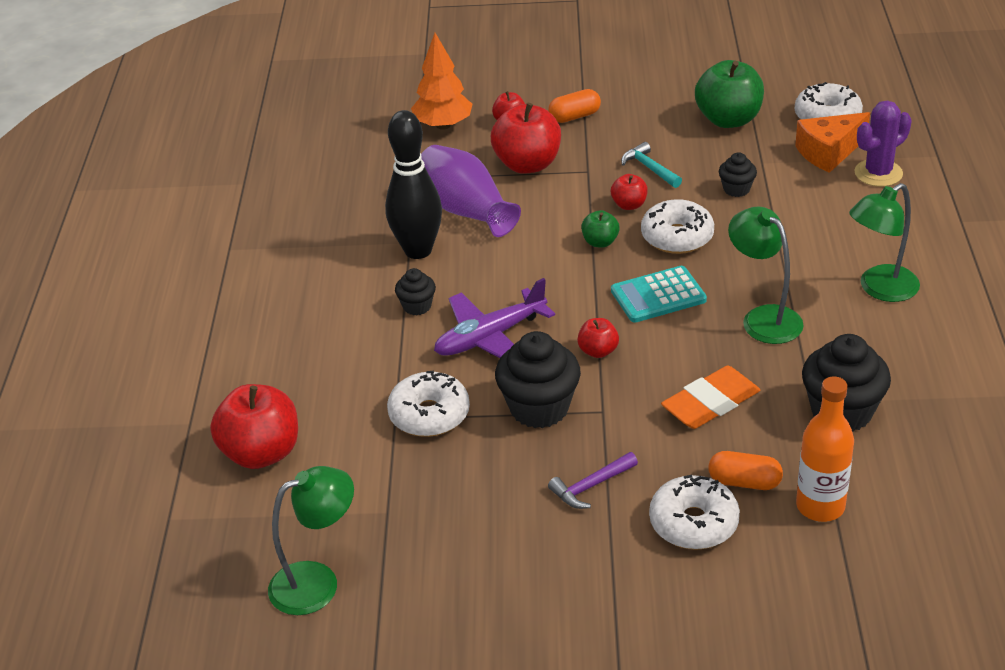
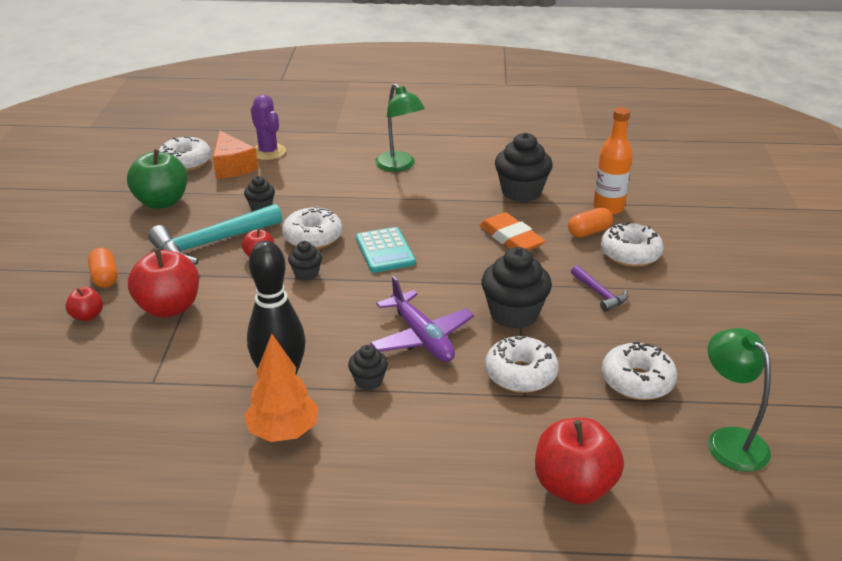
camera: 90 degrees left, 5 degrees down
(418, 511) = (637, 381): none -> white donut
(443, 125) = (64, 361): orange tree -> orange tree (283, 431)
(466, 211) = (227, 347): purple vase -> none
(598, 351) = (448, 282): red apple -> none
(600, 242) = (306, 274): green apple -> black cupcake
(650, 168) = (211, 243): turquoise hammer -> turquoise hammer, size x2.02
(744, 482) = (589, 232): orange capsule -> orange capsule turned 45 degrees clockwise
(763, 318) = (421, 210): green lamp -> none

